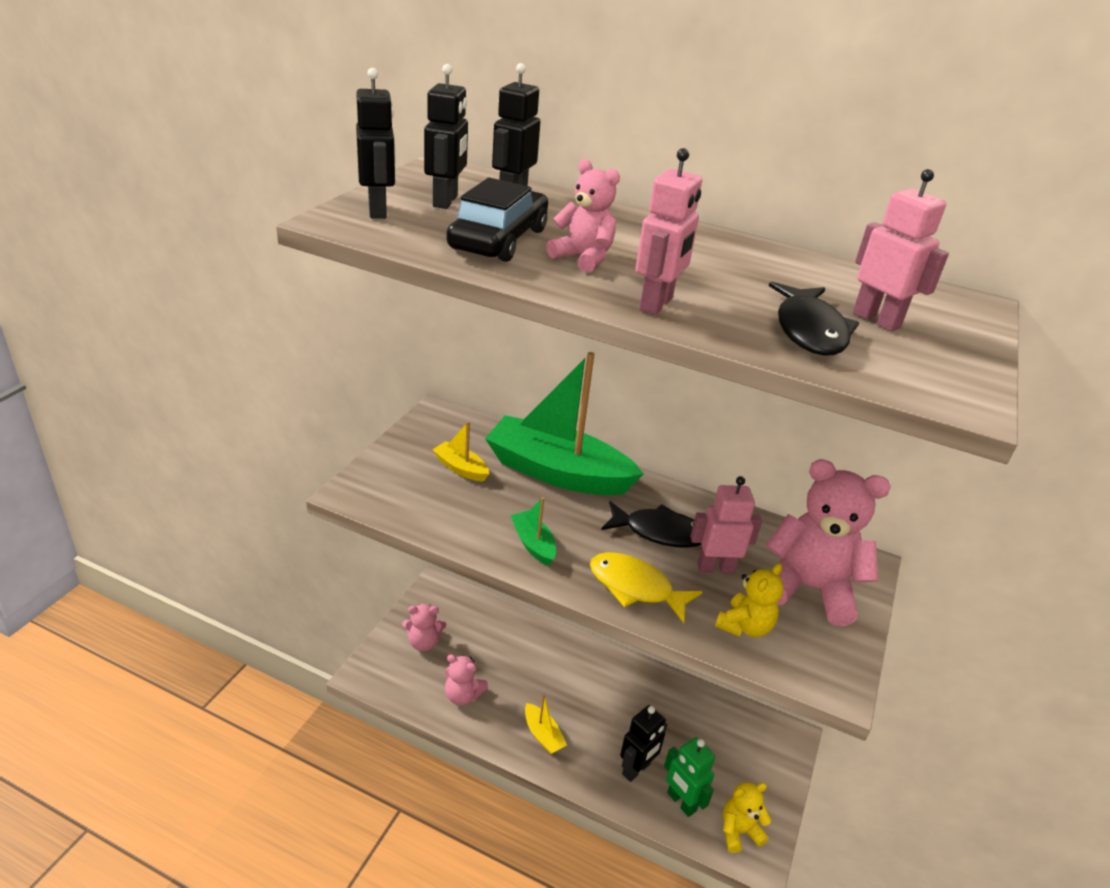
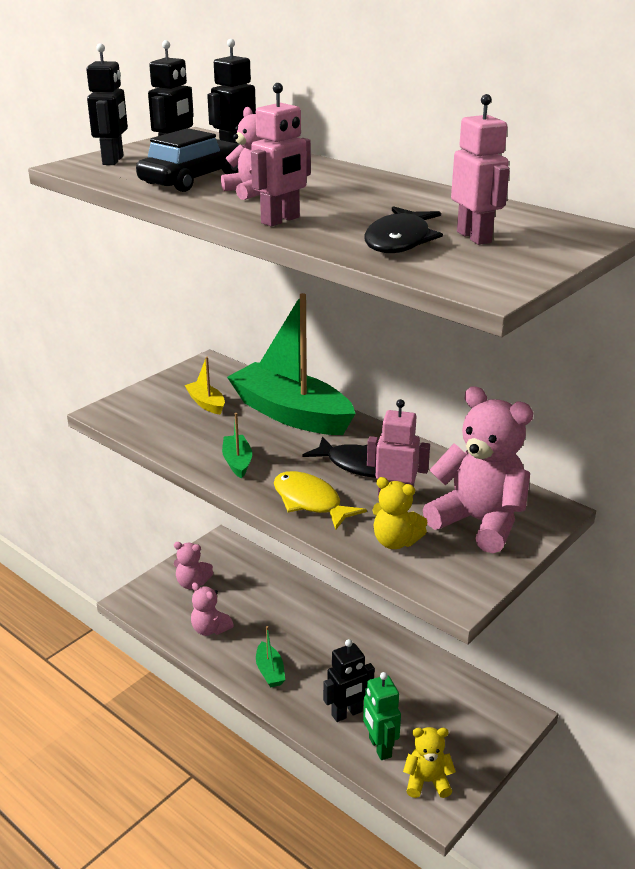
camera: 20 degrees right, 5 degrees down
(543, 735) = (270, 671): yellow boat -> green boat
(744, 626) = (395, 541): yellow teddy bear -> yellow teddy bear turned 60 degrees clockwise

